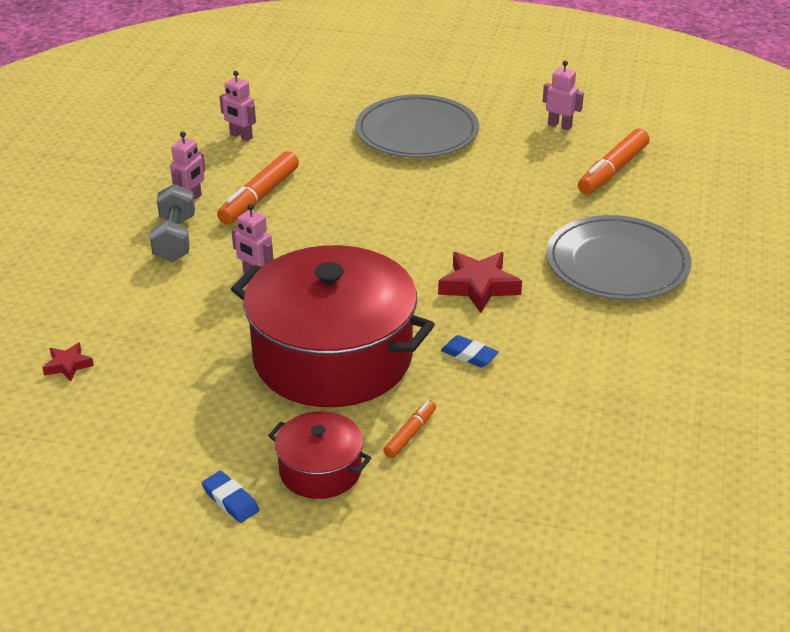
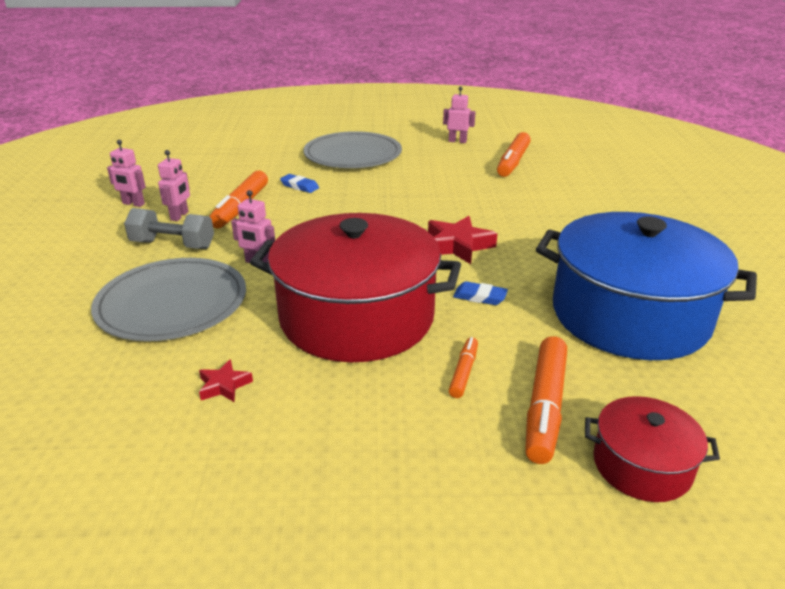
camera: 15 degrees left, 5 degrees down
(68, 365) = (84, 365): red star -> red star (224, 385)
(175, 239) = (173, 245): grey dumbbell -> grey dumbbell turned 60 degrees counterclockwise
(230, 500) = (305, 474): blue eraser -> blue eraser (299, 186)
(241, 136) = (210, 171): pink robot -> pink robot (133, 204)
(320, 470) = (391, 423): red pot -> red pot (642, 465)
(469, 481) = (545, 406): none -> orange marker
(616, 403) = (629, 315): none -> blue pot
(617, 263) = (557, 216): grey plate -> grey plate (172, 303)

